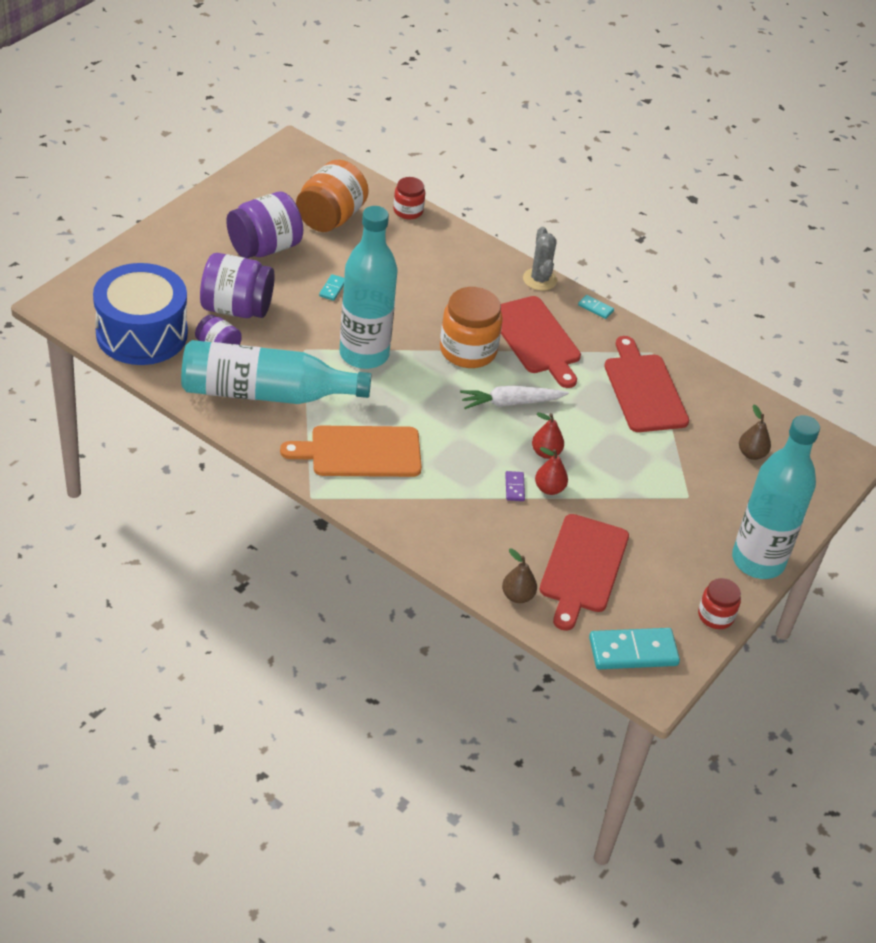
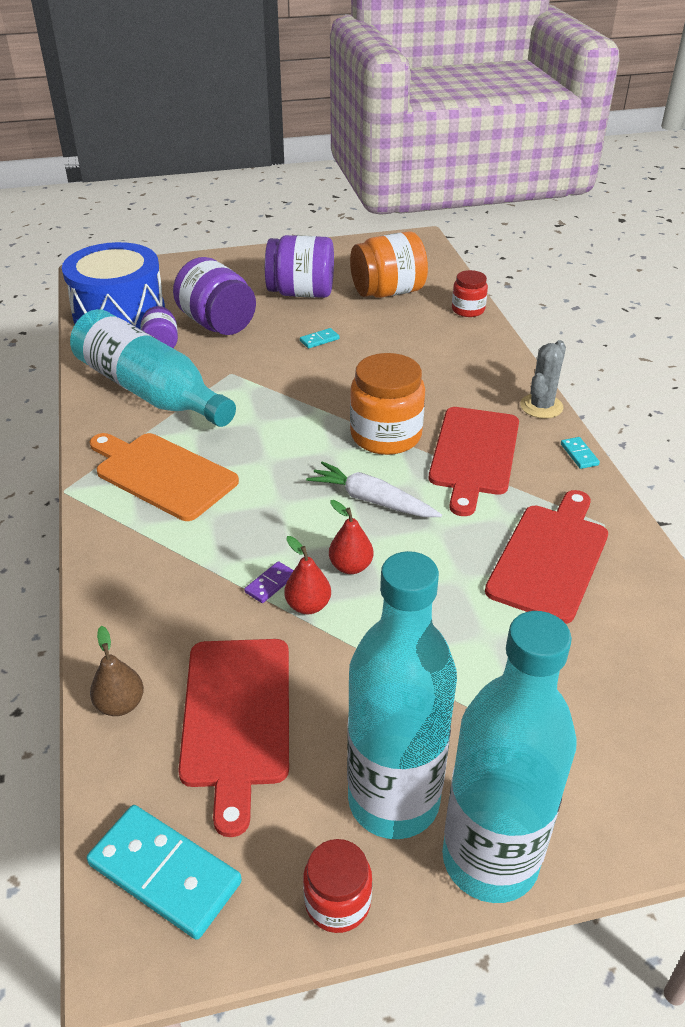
camera: 45 degrees right, 5 degrees down
(364, 354) = (278, 398): turquoise bottle -> turquoise bottle (393, 800)
(582, 567) = (236, 717): red cutting board -> red cutting board turned 60 degrees counterclockwise
(751, 454) = (629, 703): brown pear -> none

